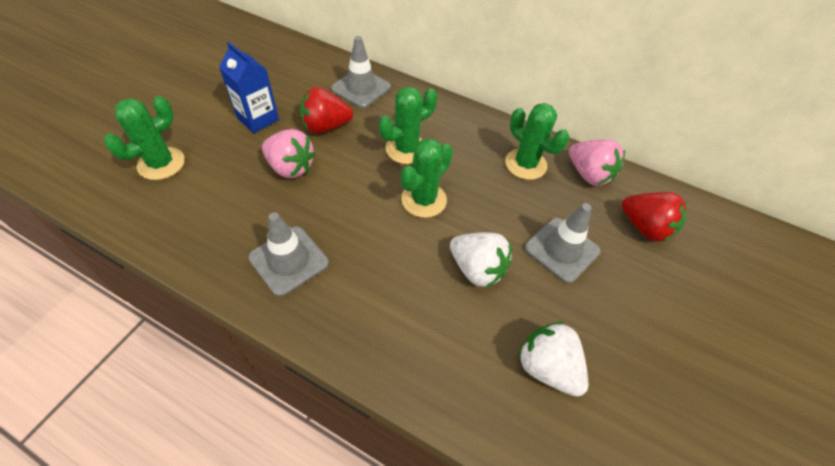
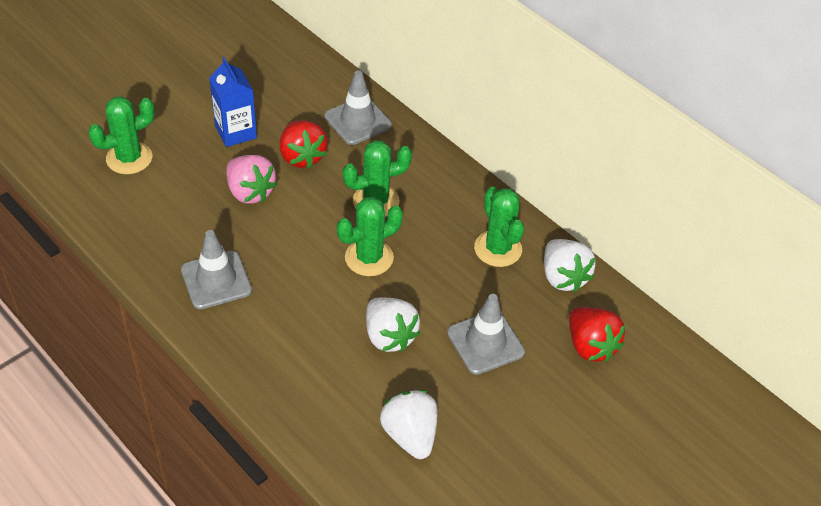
camera: 20 degrees right, 5 degrees down
(326, 126) = (302, 157): red strawberry -> red strawberry turned 120 degrees counterclockwise
(588, 174) = (563, 277): pink strawberry -> white strawberry

